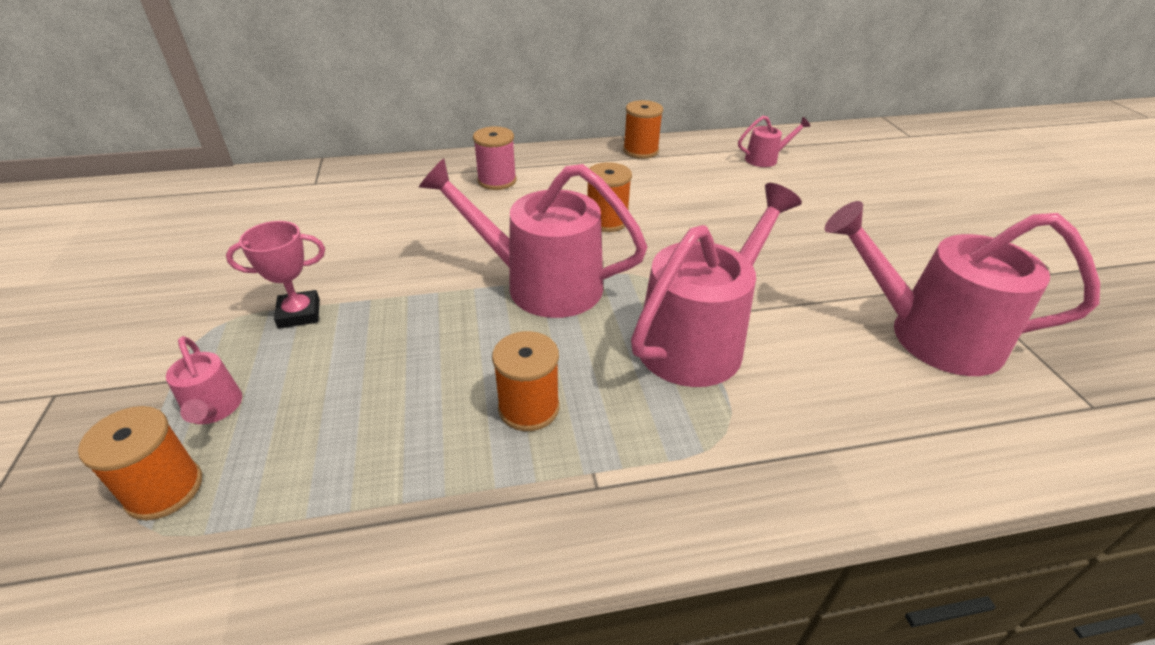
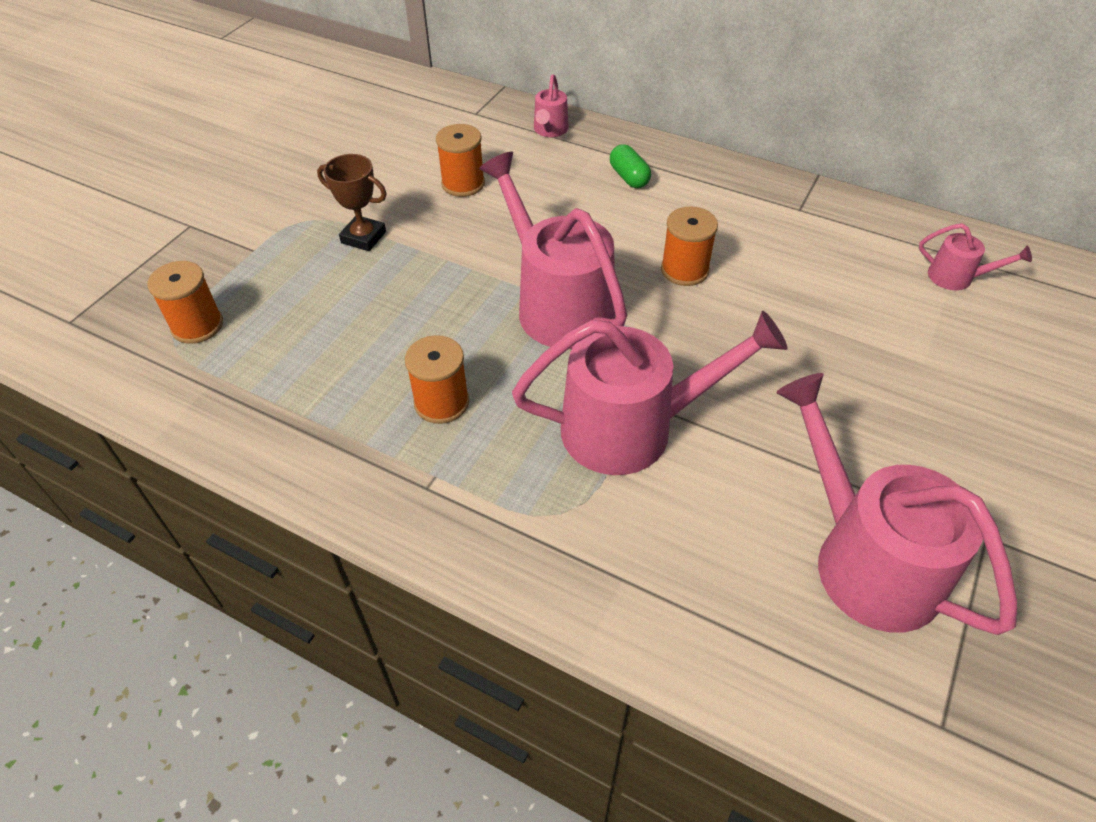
camera: 40 degrees right, 10 degrees up
(214, 409) = (259, 286): pink watering can -> pink watering can (550, 130)
(299, 314) = (363, 237): pink trophy -> brown trophy
(497, 181) = (629, 177): pink spool -> green capsule
(640, 151) = (816, 203): orange spool -> orange spool (463, 184)

